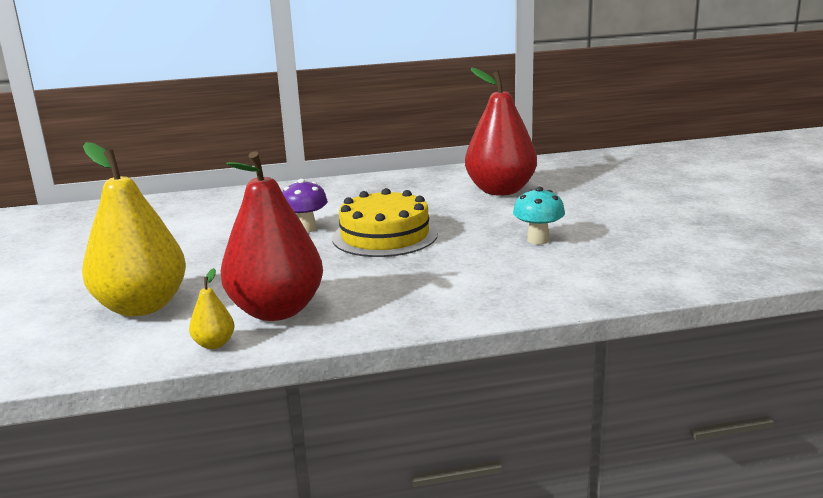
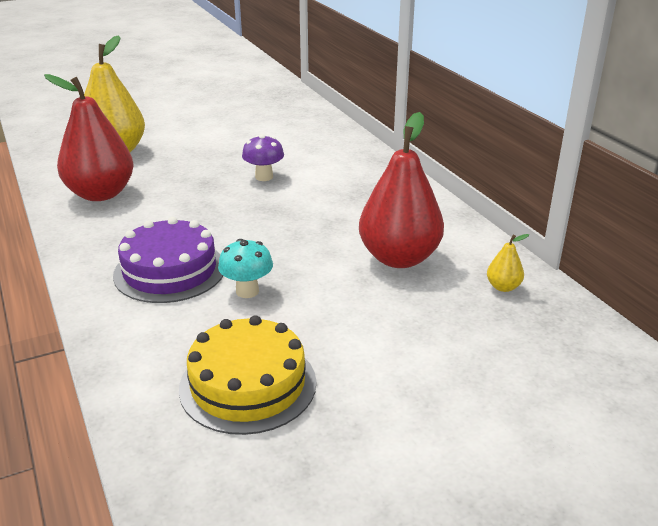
camera: 75 degrees right, 10 degrees up
(214, 344) = (54, 184): yellow pear -> yellow pear (503, 287)
(385, 236) = (250, 212): yellow cake -> yellow cake (248, 384)
(490, 270) = (170, 271): none -> purple cake

